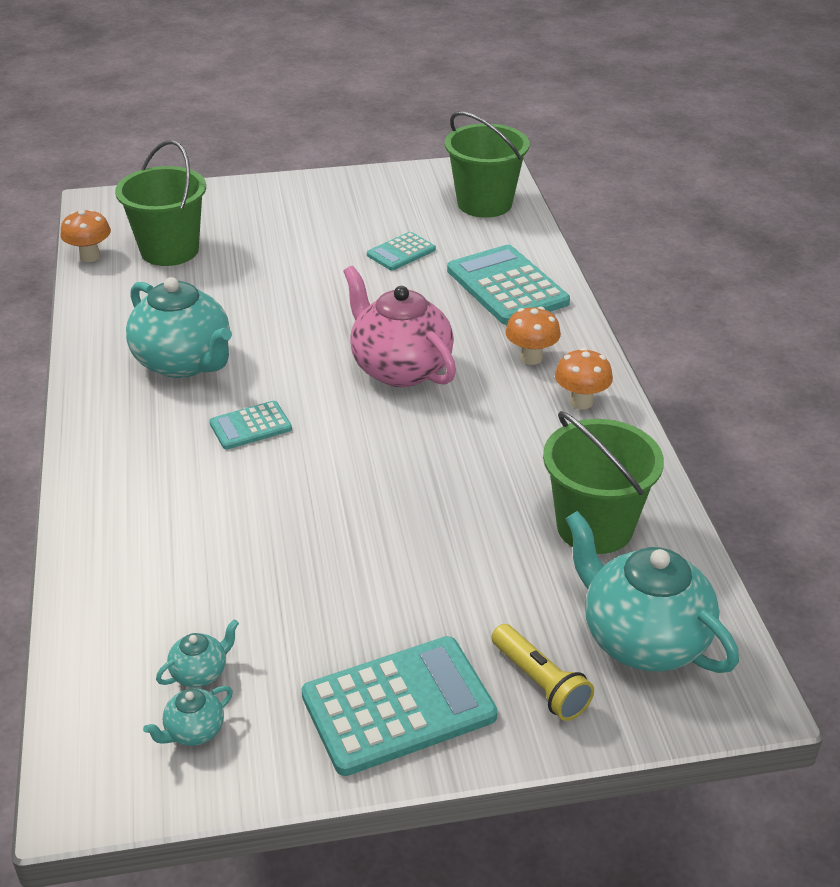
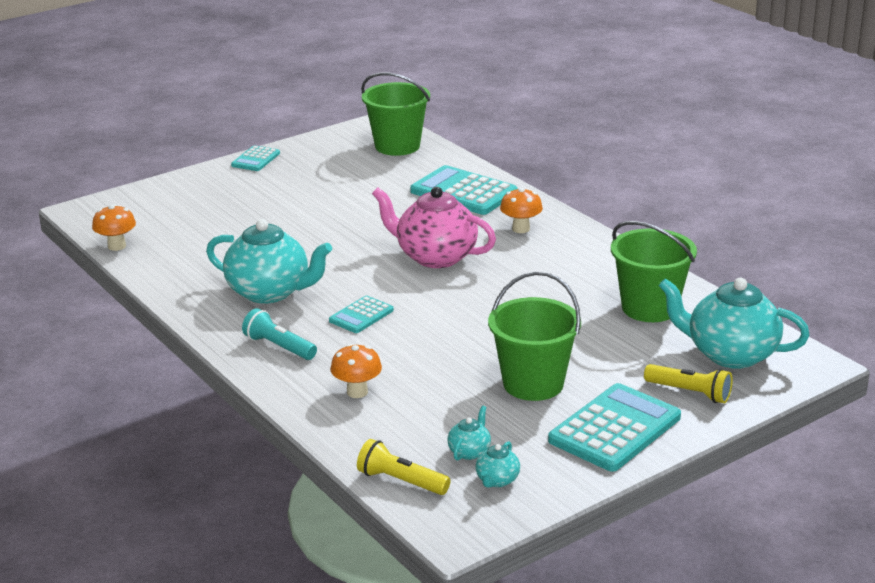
camera: 25 degrees left, 10 degrees down
(88, 687) = (401, 481): none -> yellow flashlight
(129, 441) = (279, 347): none -> turquoise flashlight
(169, 250) = (180, 228): green bucket -> green bucket (533, 384)
(401, 252) = (365, 189): turquoise calculator -> turquoise calculator (255, 159)
(581, 402) = (578, 245): orange mushroom -> orange mushroom (357, 392)

